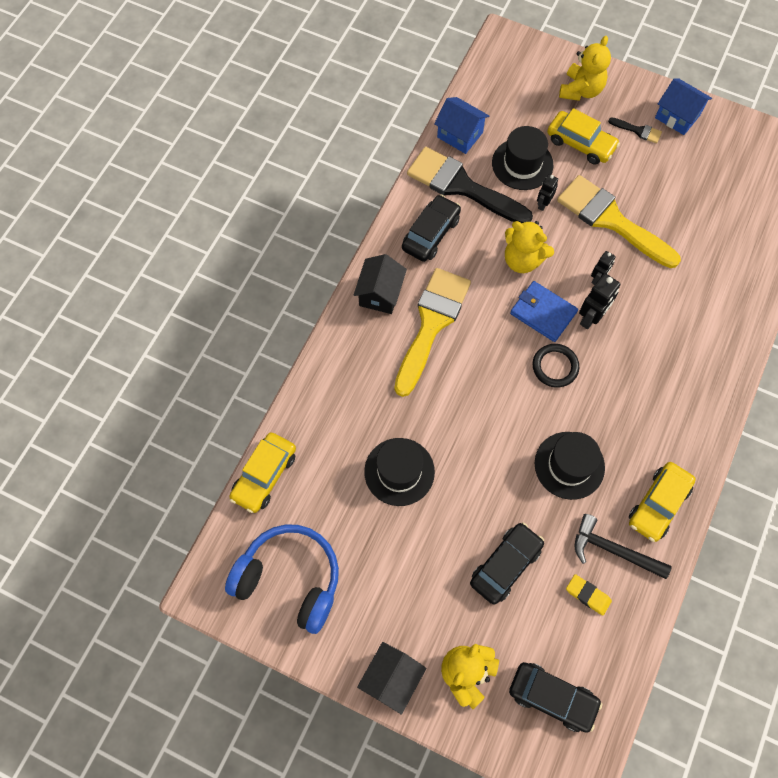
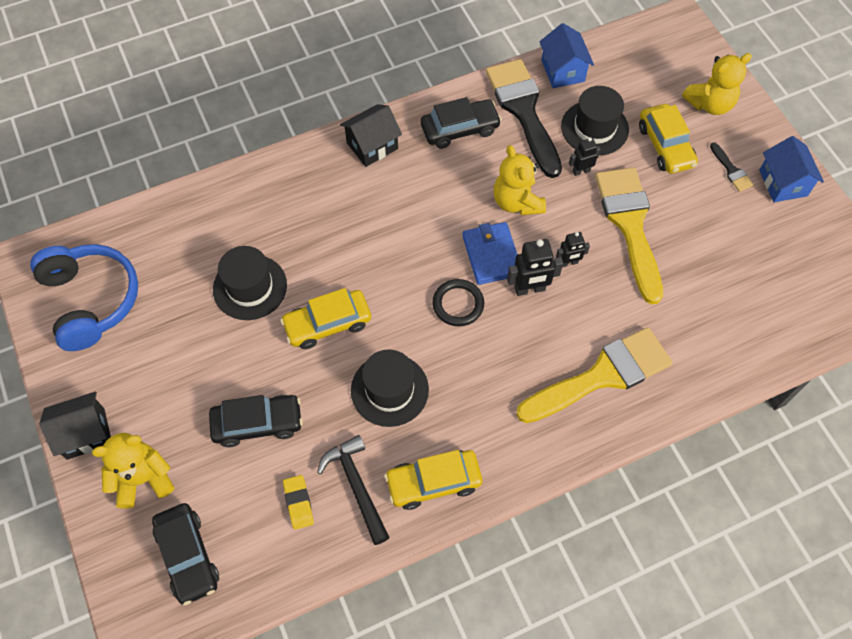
camera: 40 degrees right, 5 degrees down
(264, 475) = (150, 213): yellow car -> yellow car (327, 324)
(432, 324) = (390, 197): yellow brush -> yellow brush (602, 375)

